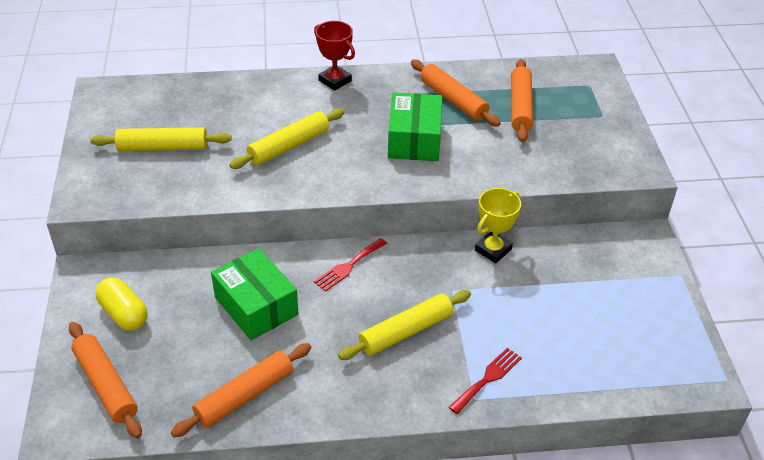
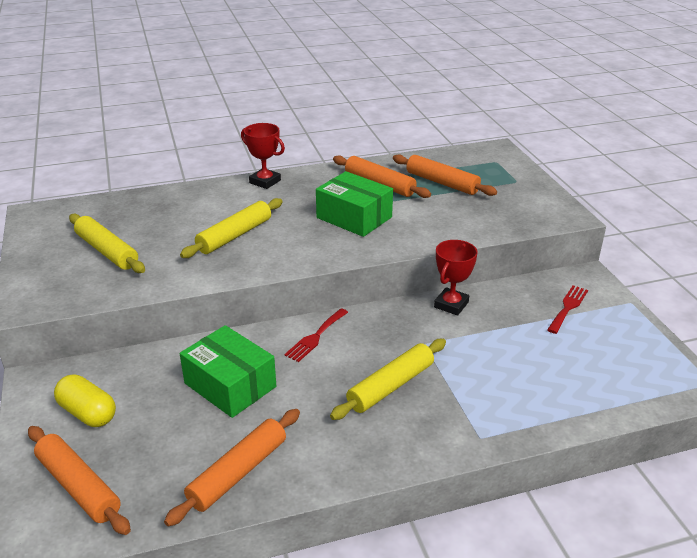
camera: 10 degrees left, 10 degrees down
(163, 147) = (107, 251): yellow rolling pin -> yellow rolling pin turned 60 degrees clockwise
(414, 140) = (354, 217): green box -> green box turned 45 degrees counterclockwise
(488, 378) = (487, 416): red fork -> red fork (568, 307)
(493, 250) = (451, 305): yellow trophy -> red trophy
(520, 106) = (442, 183): orange rolling pin -> orange rolling pin turned 45 degrees counterclockwise

